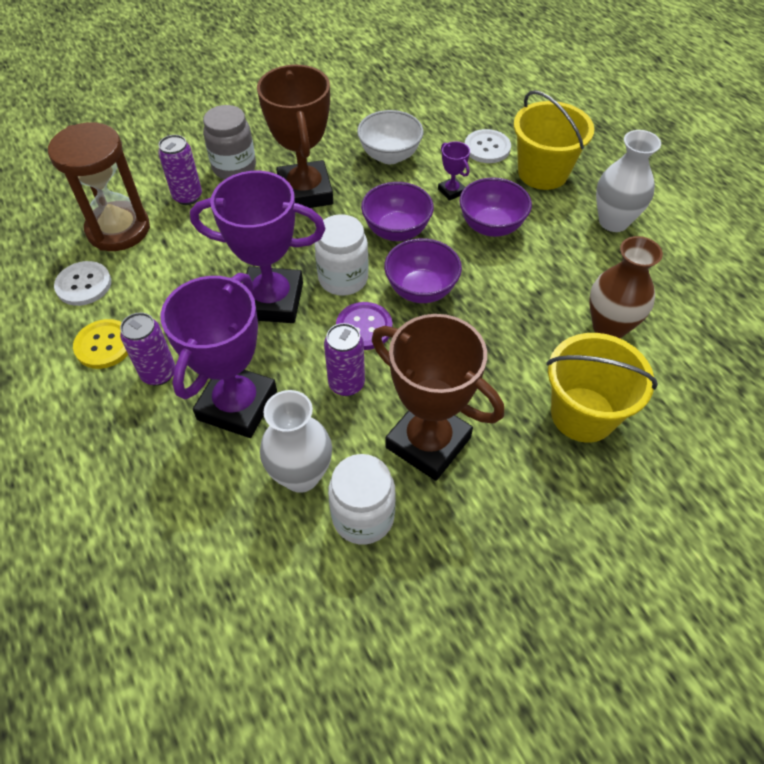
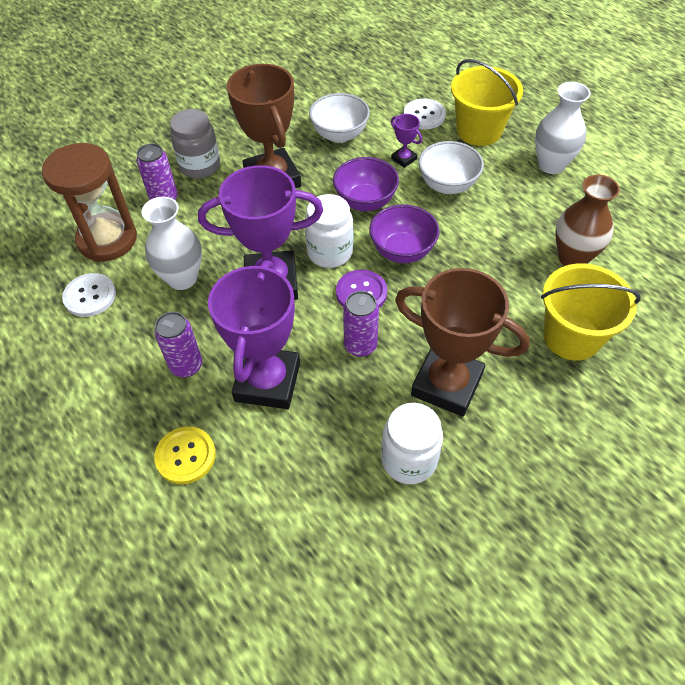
camera: 10 degrees left, 0 degrees up
(104, 345) = (127, 349): yellow button -> yellow button (185, 456)
(301, 475) = (343, 433): white vase -> white vase (182, 278)
(491, 226) = (447, 185): purple bowl -> white bowl

